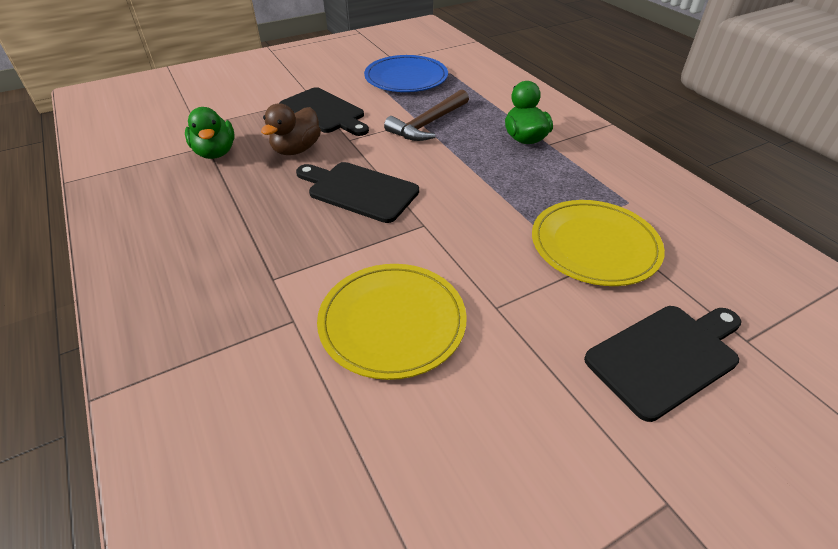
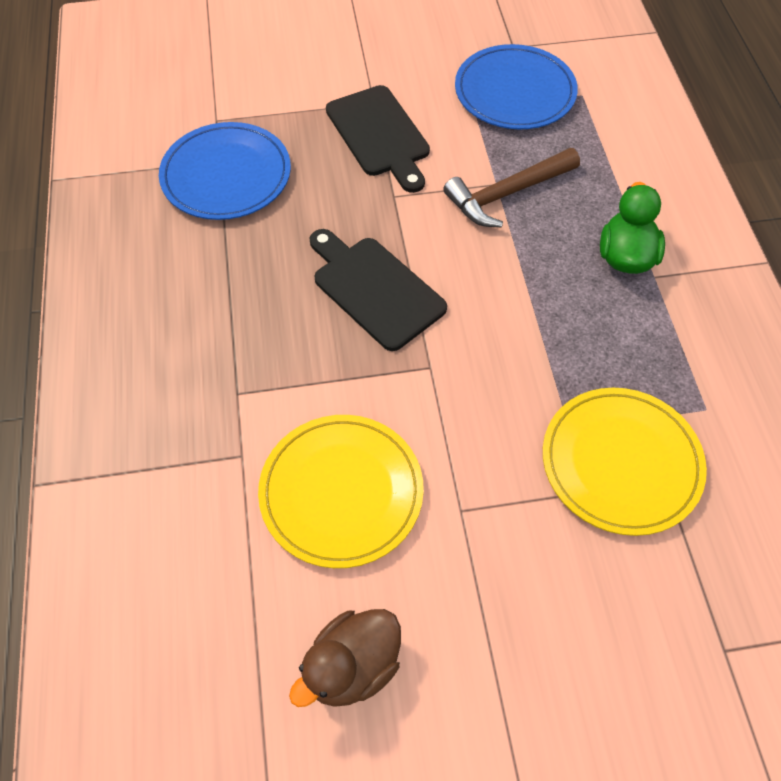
camera: 20 degrees right, 15 degrees up
(215, 152) = (226, 175): green duck -> blue plate
(296, 149) = (323, 196): brown duck -> brown duck (352, 666)
(666, 356) = (616, 637): black cutting board -> none

